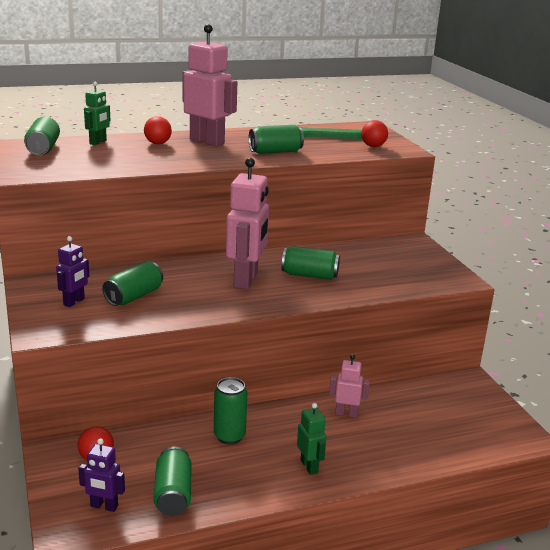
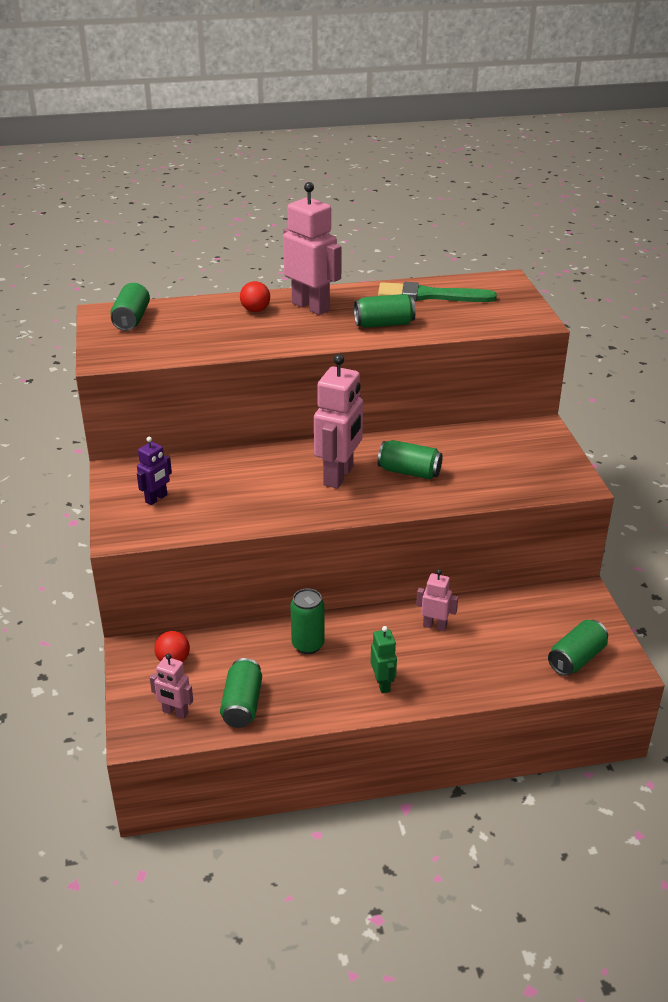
camera: 10 degrees right, 10 degrees up
(98, 142) = (191, 309): green robot -> none
(104, 506) = (175, 712): purple robot -> pink robot
(134, 296) = (217, 494): green can -> green can (576, 659)
(373, 146) = (500, 315): red ball -> none

